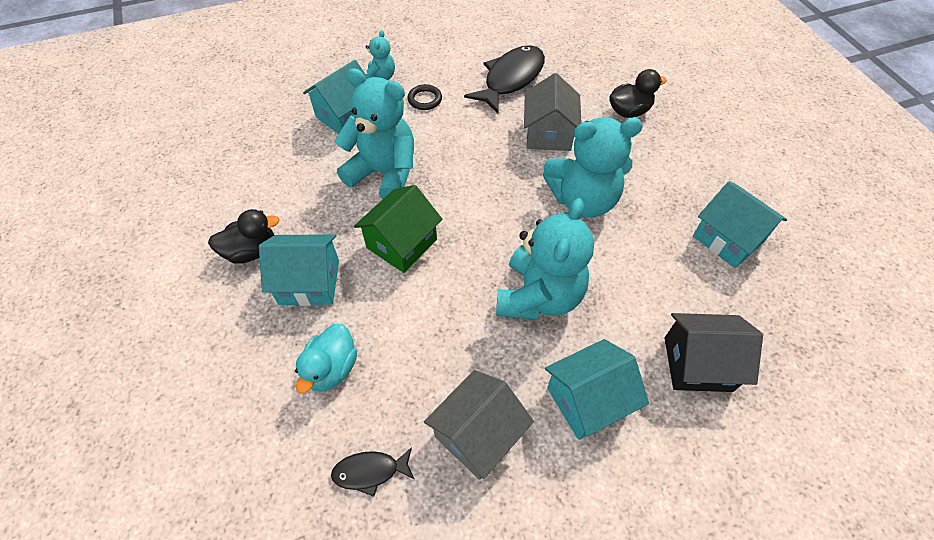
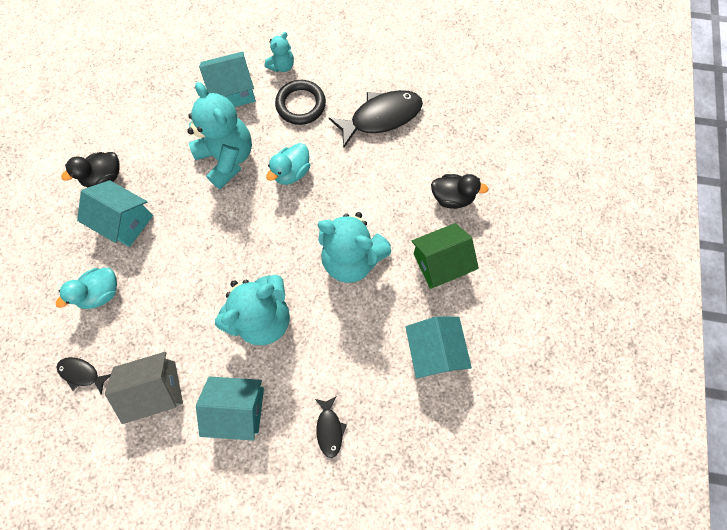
camera: 30 degrees right, 15 degrees up
(251, 251) = (104, 177): black duck -> black duck turned 135 degrees clockwise
(402, 243) = (201, 224): green house -> green house (440, 263)
(425, 99) = (301, 105): black ring -> black ring, size x1.65
(461, 156) = (292, 172): none -> turquoise duck
(548, 134) = (371, 185): grey house -> none
(697, 364) = (329, 429): black house -> black fish

